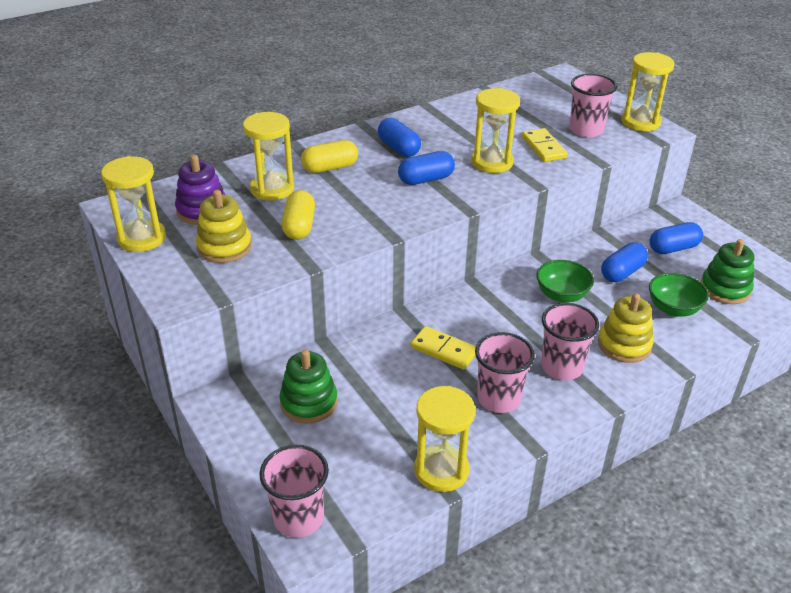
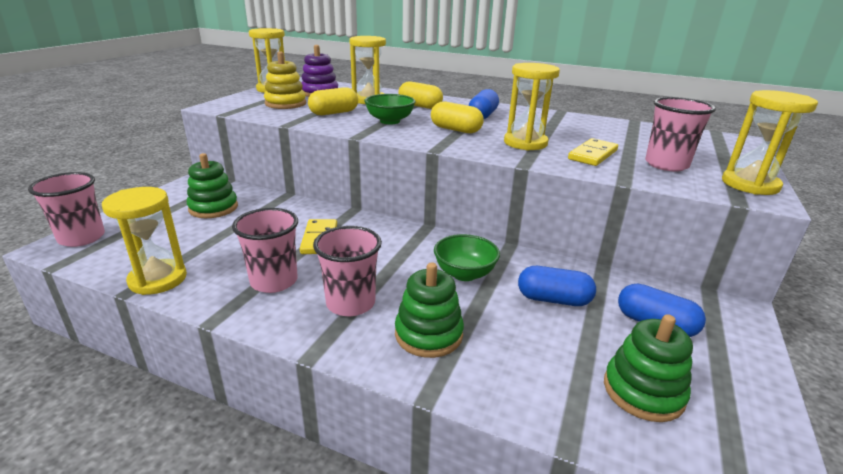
camera: 55 degrees right, 10 degrees down
(426, 179) = (455, 130): blue capsule -> yellow capsule
(624, 345) = (428, 334): yellow stacking toy -> green stacking toy
(673, 309) = (539, 355): green bowl -> green bowl (390, 121)

